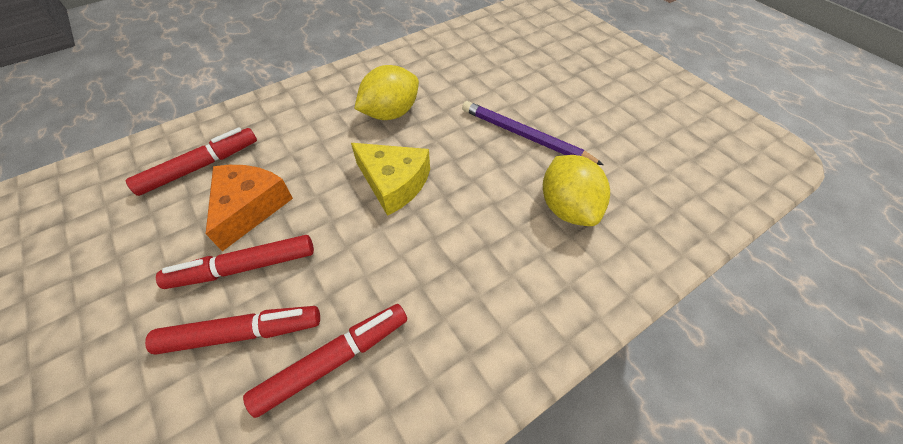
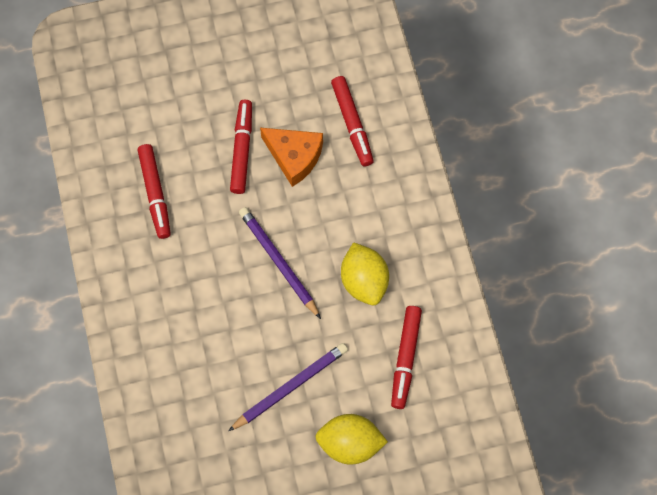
camera: 110 degrees right, 15 degrees up
(242, 333) = (194, 146): red marker -> red marker (405, 358)
(394, 183) = (278, 262): yellow cheese -> purple pencil
(567, 207) = (202, 383): yellow lemon -> yellow lemon (350, 443)

